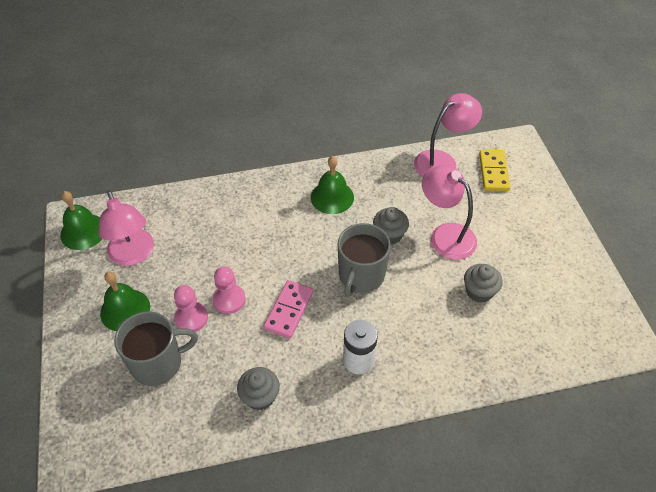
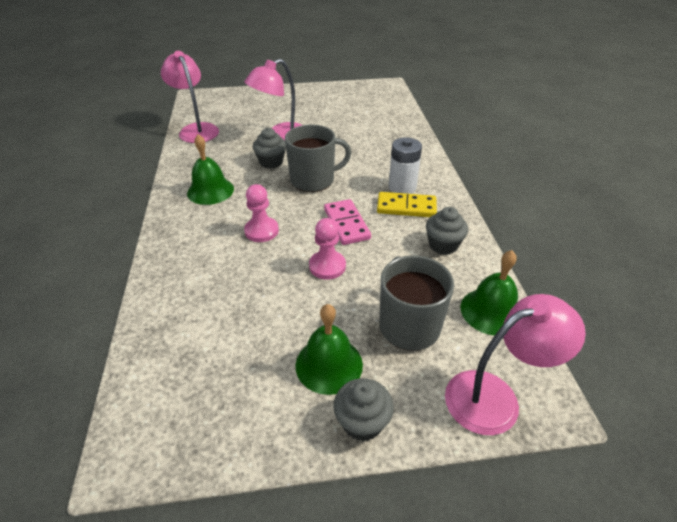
camera: 85 degrees left, 10 degrees down
(83, 231) = (167, 435): green bell -> green bell (491, 311)
(133, 255) = (237, 361): pink lamp -> pink lamp (495, 397)
(191, 318) = (348, 297): pink pawn -> pink pawn (261, 231)
(289, 310) = (346, 224): pink domino -> pink domino turned 45 degrees clockwise
(361, 276) = (313, 180): grey mug -> grey mug turned 45 degrees counterclockwise
(479, 291) = (340, 128): grey cupcake -> grey cupcake (362, 422)
(493, 172) = (221, 109): yellow domino -> yellow domino (406, 207)

